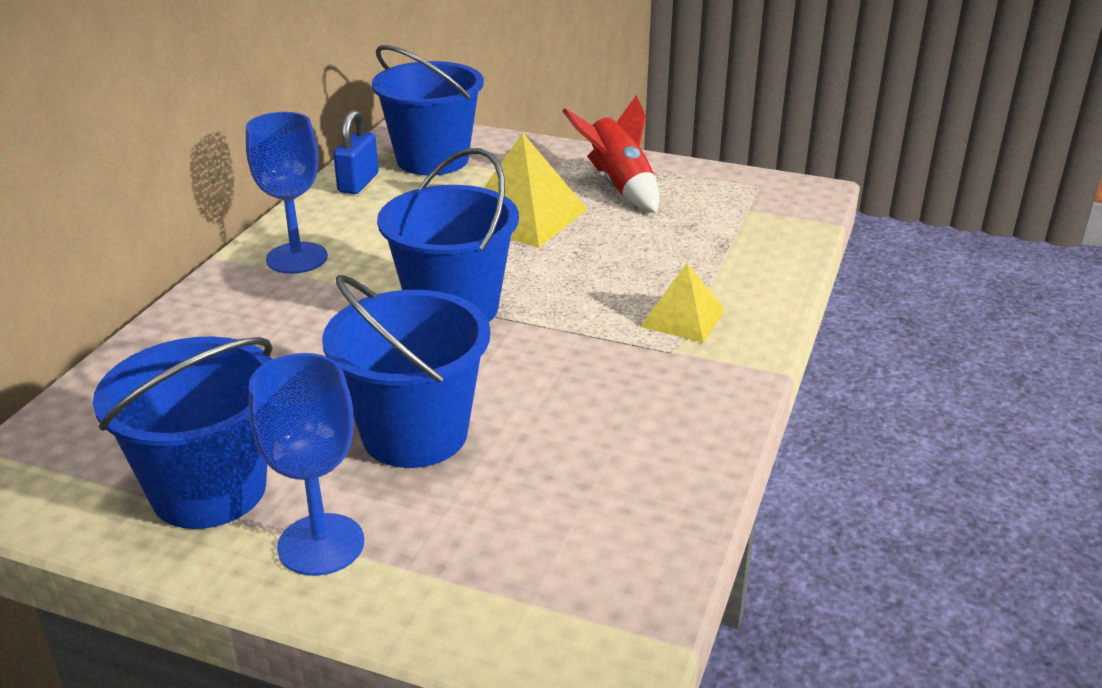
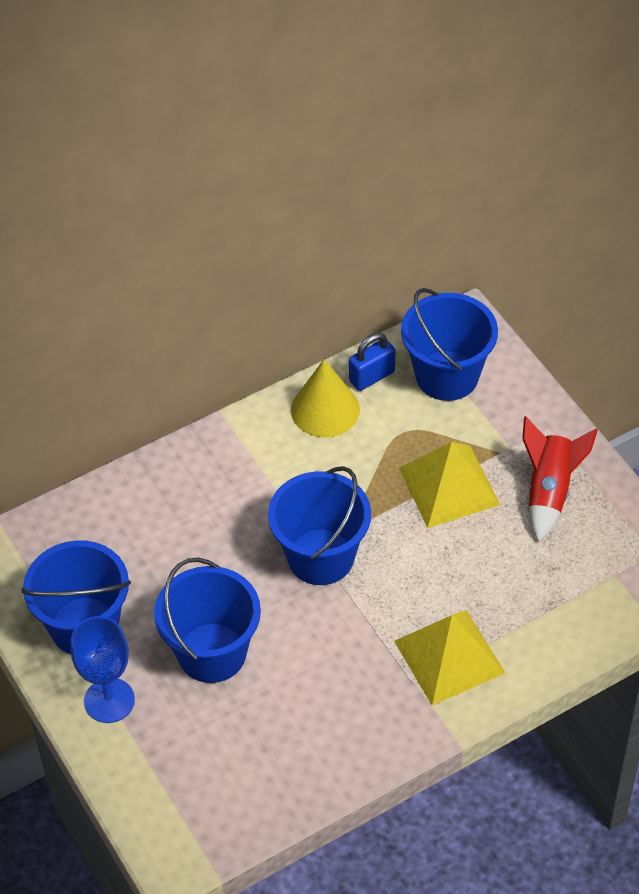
camera: 40 degrees right, 20 degrees up
(297, 258) = (268, 444): blue goblet -> none
(334, 216) = (325, 409): none -> yellow cone
(683, 318) = (449, 657): yellow pyramid -> yellow pyramid, size x1.63

